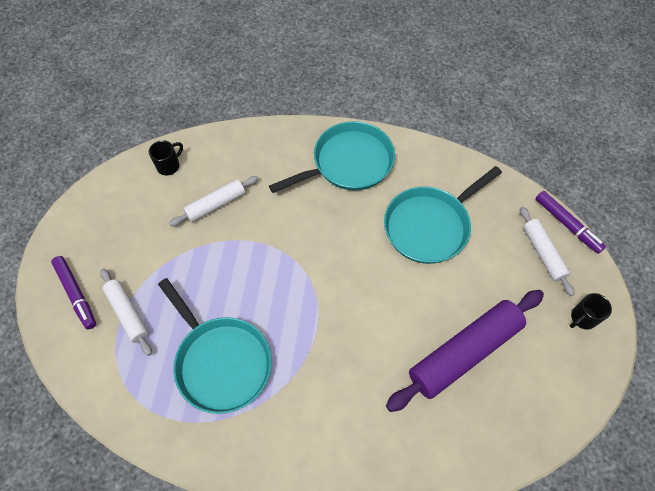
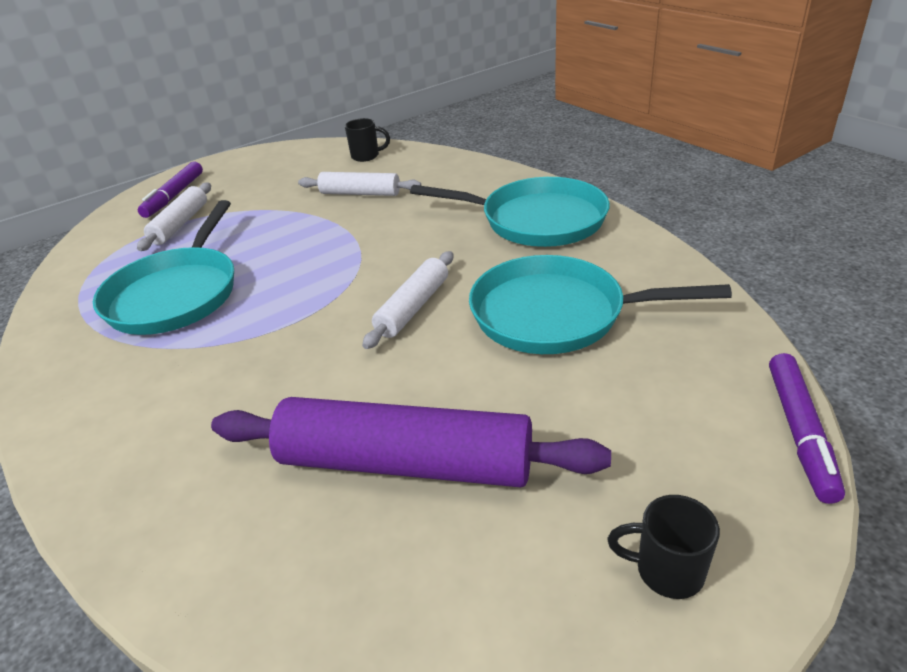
camera: 50 degrees right, 25 degrees down
(543, 253) = (700, 438): white rolling pin -> white rolling pin (413, 307)

